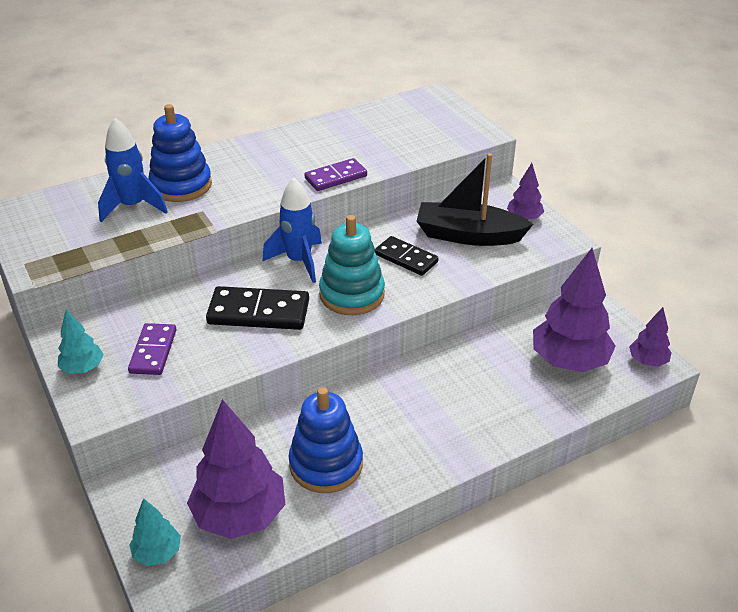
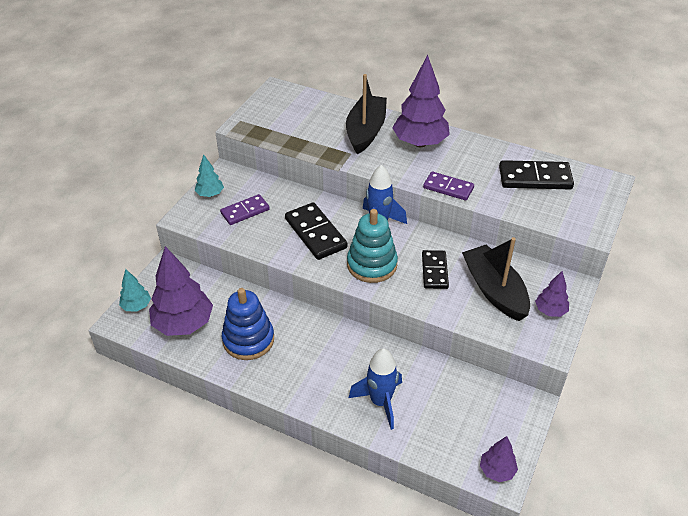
camera: 55 degrees right, 5 degrees up
(133, 206) = (326, 126): blue rocket -> blue rocket (380, 402)
(181, 185) = (365, 131): blue stacking toy -> black boat
(383, 126) = (535, 178): none -> black domino
(569, 361) = (450, 420): purple tree -> purple tree (420, 143)

